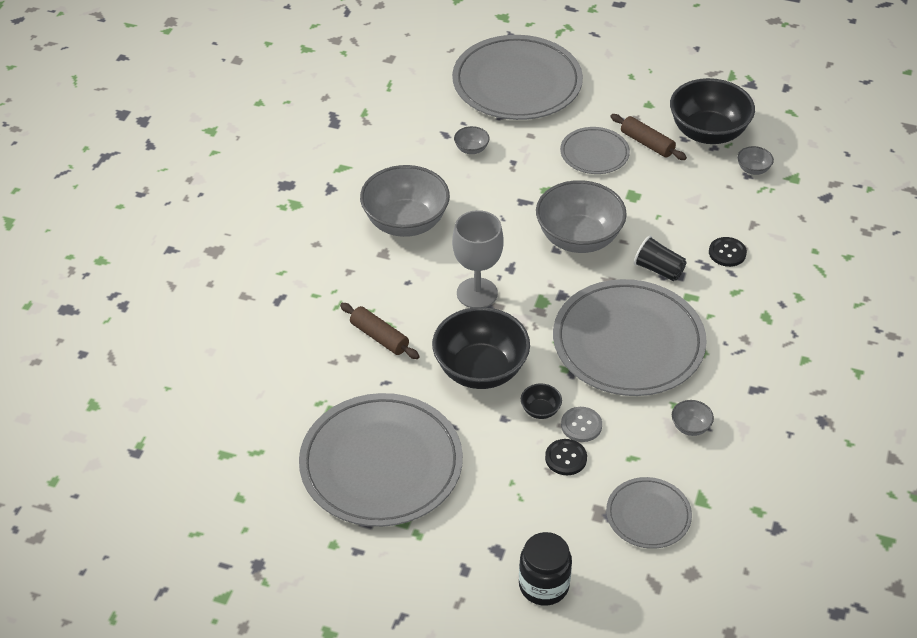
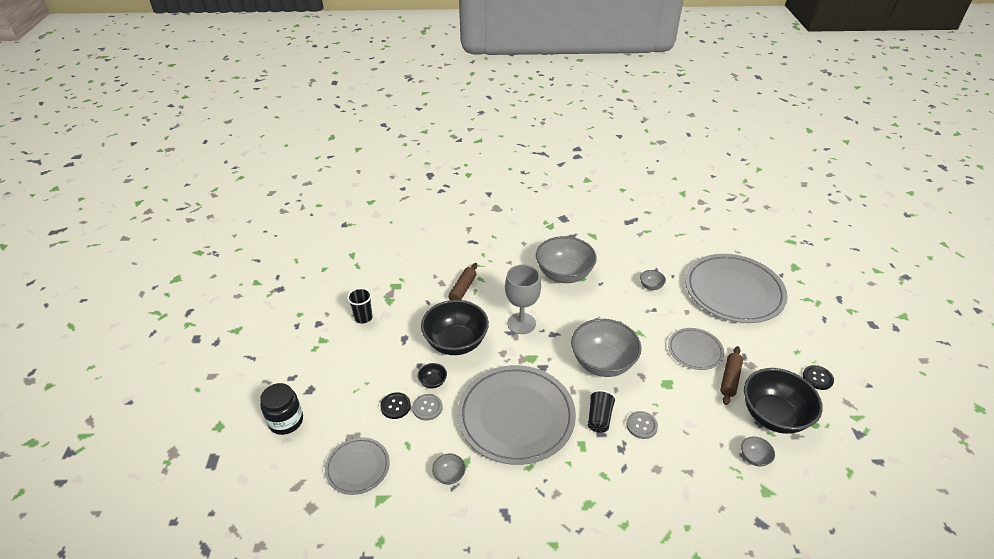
camera: 70 degrees right, 5 degrees down
(381, 464) = (363, 317): grey plate -> black cup
(682, 238) = (641, 425): none -> grey button
(727, 253) = (644, 460): black button -> black button (817, 378)

